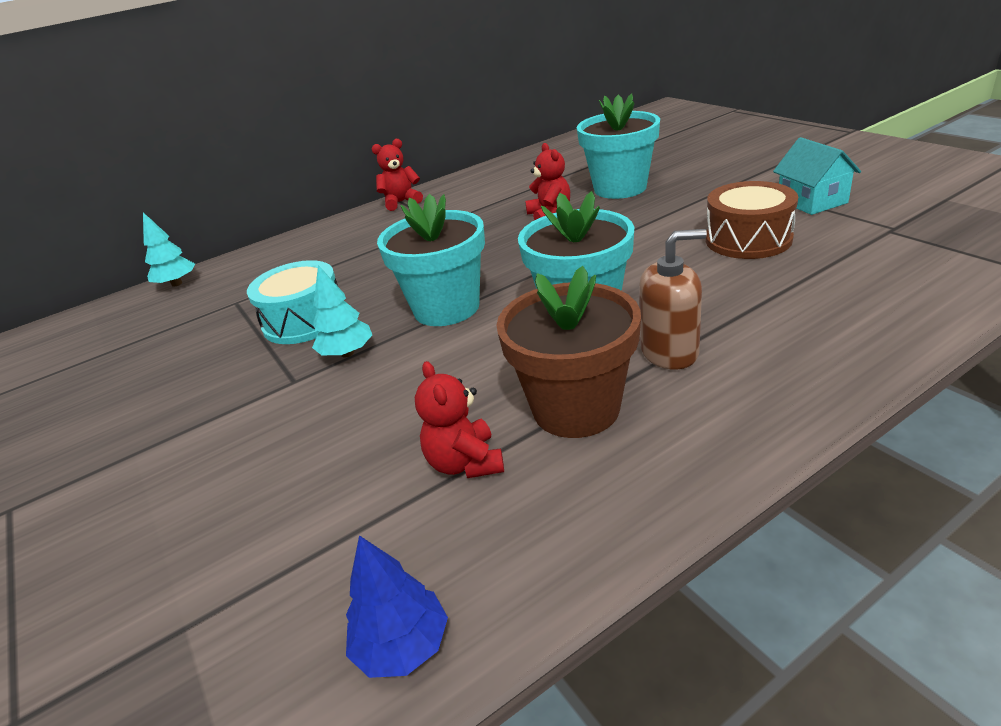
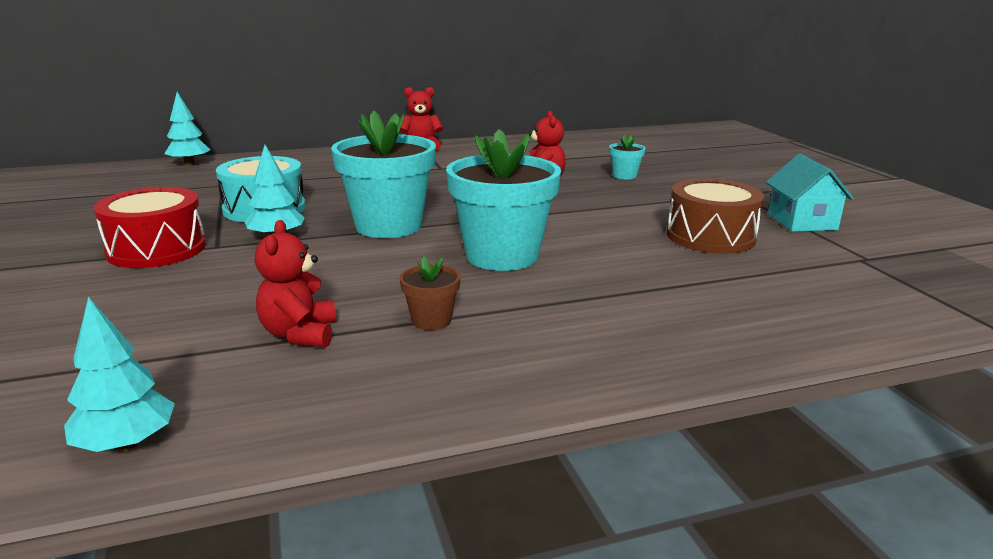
camera: 10 degrees right, 10 degrees down
(234, 402) = (157, 249): none -> red drum
(403, 646) = (126, 443): blue tree -> turquoise tree
(576, 408) = (431, 320): brown flower pot -> brown flower pot, size x0.45
(620, 188) = (624, 176): turquoise flower pot -> turquoise flower pot, size x0.45
(669, 352) = (555, 301): brown soap dispenser -> none

